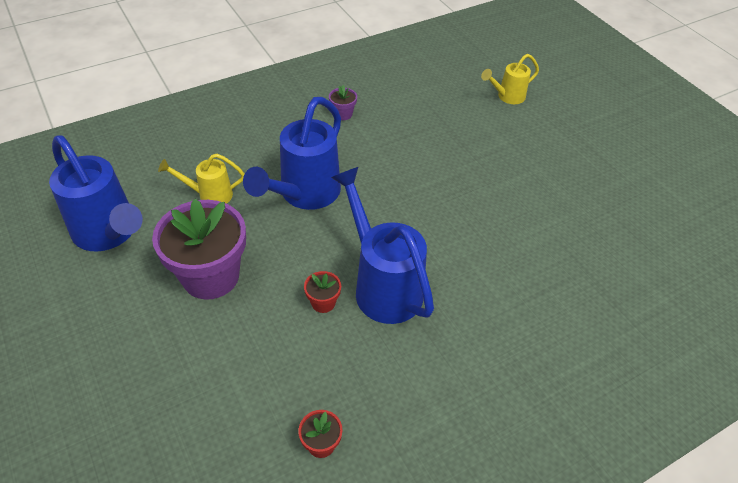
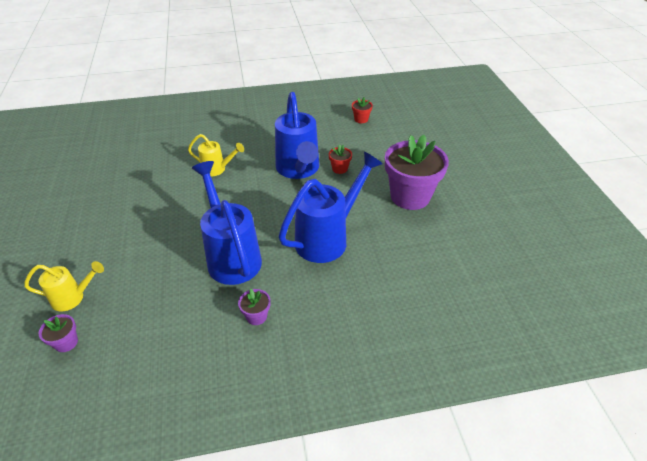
camera: 160 degrees left, 5 degrees down
(109, 234) = (488, 239): blue watering can -> blue watering can (231, 256)
(209, 195) = (408, 255): yellow watering can -> yellow watering can (217, 169)
(478, 72) = (66, 342): none -> purple flower pot

